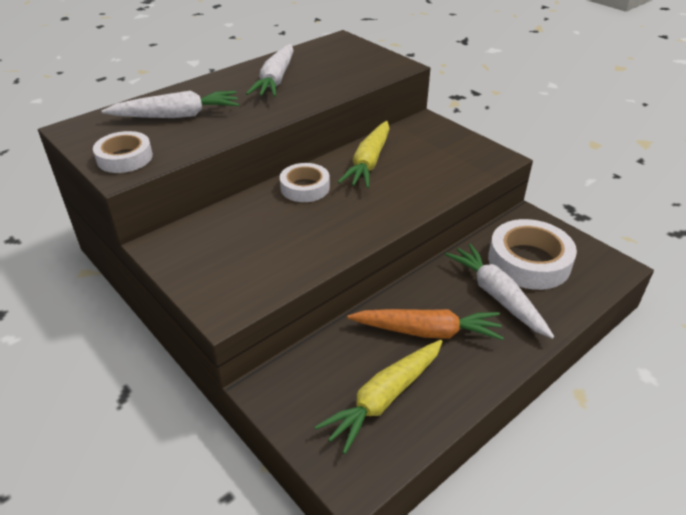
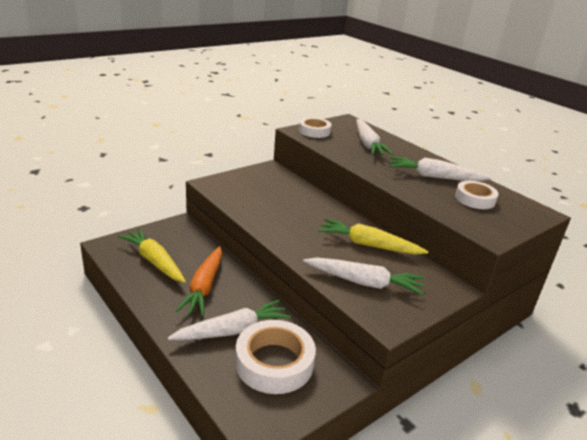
camera: 90 degrees right, 10 degrees down
(305, 187) = (329, 214): white tape -> white tape (475, 199)
(442, 167) = (364, 282): none -> white carrot

